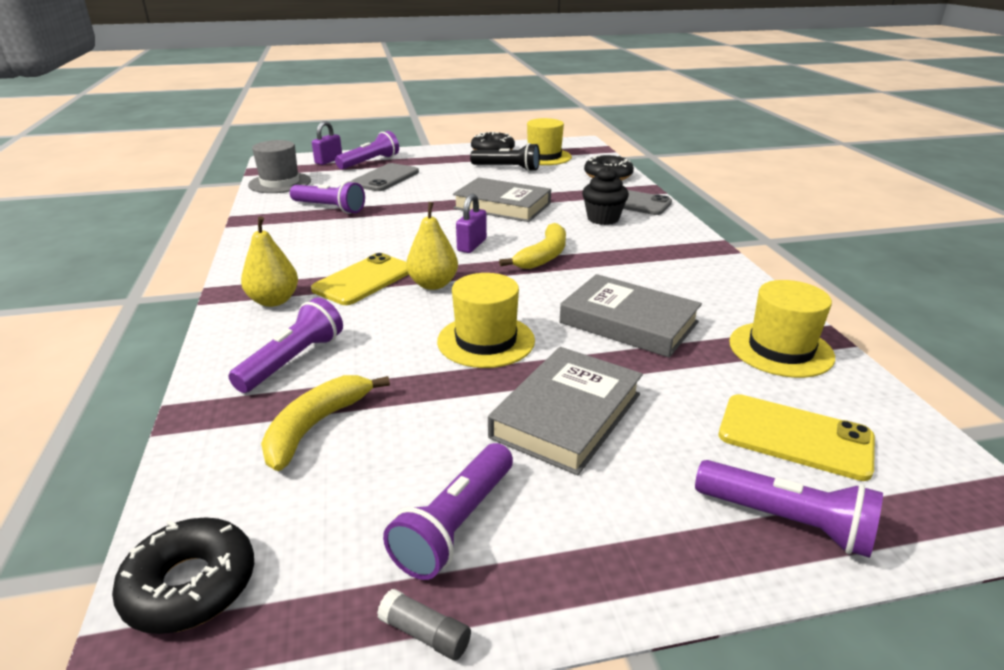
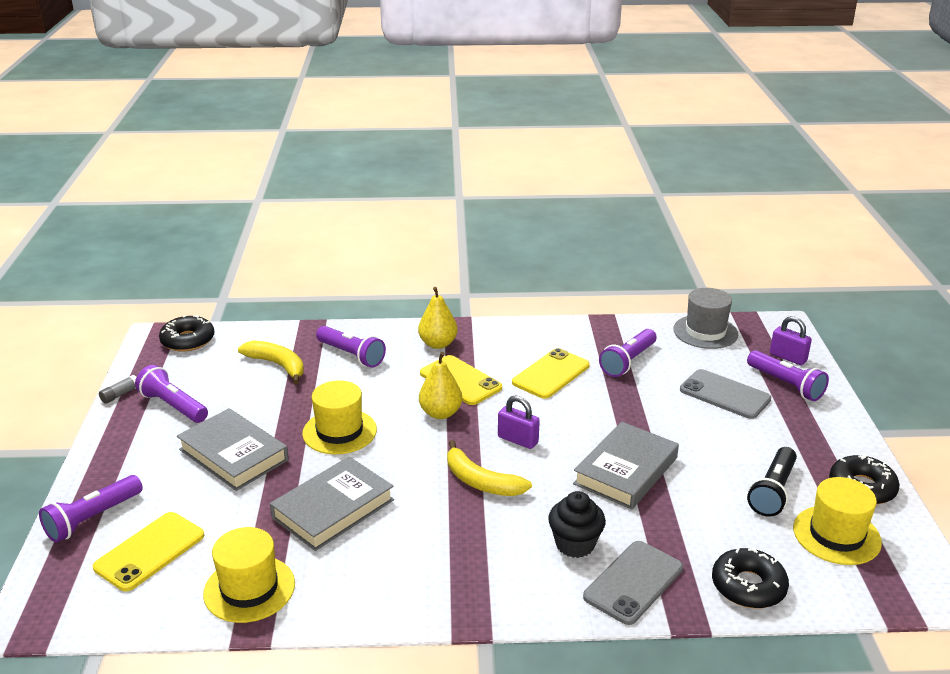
camera: 100 degrees right, 0 degrees up
(351, 237) = (551, 374): none -> yellow phone

